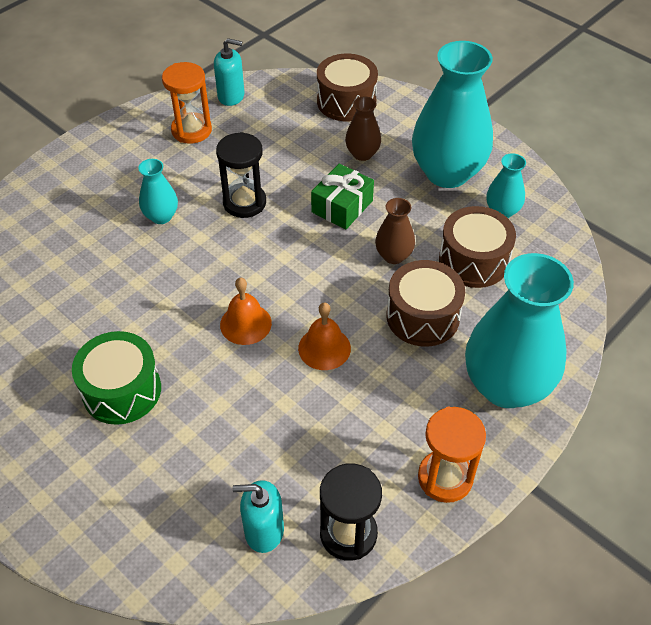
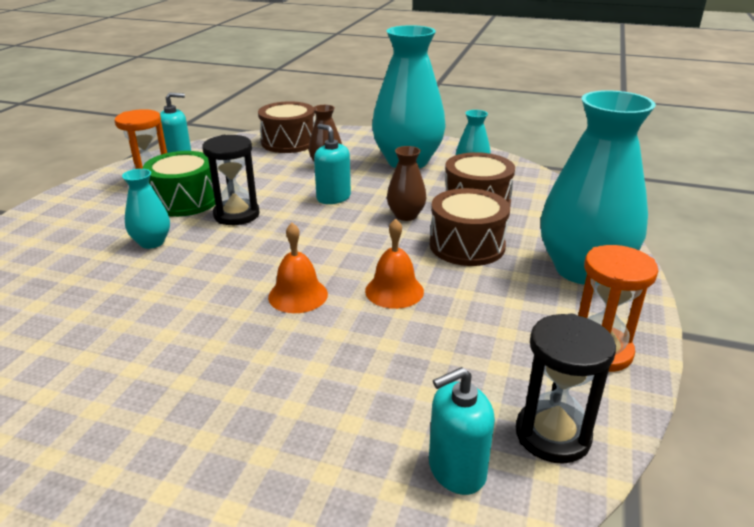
camera: 25 degrees left, 20 degrees down
(122, 390) = (183, 392): green drum -> green drum (185, 201)
(342, 206) = (333, 197): green gift -> turquoise soap dispenser

